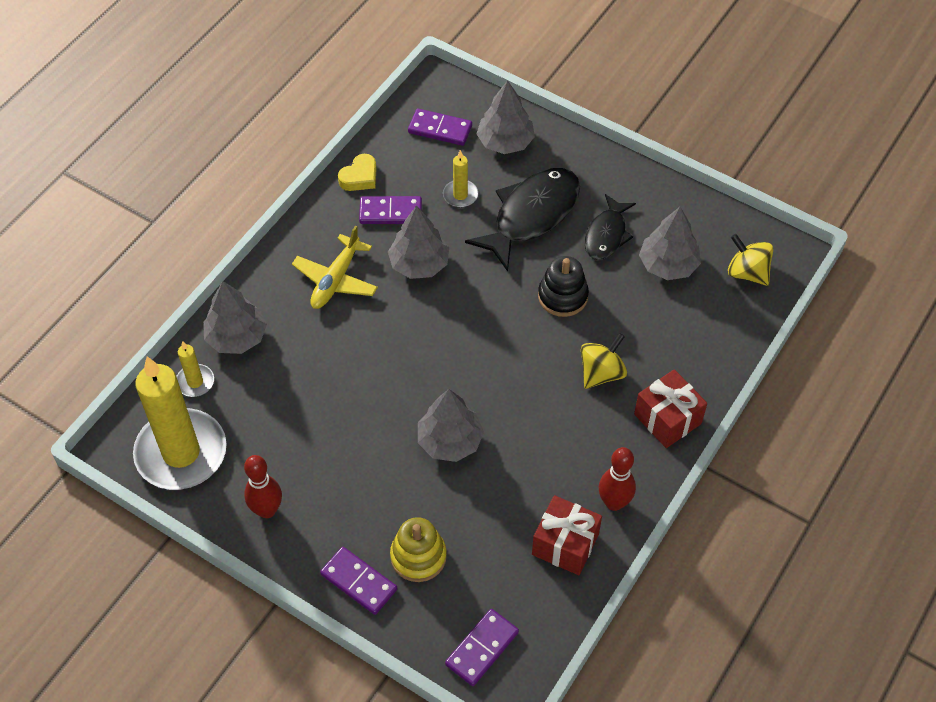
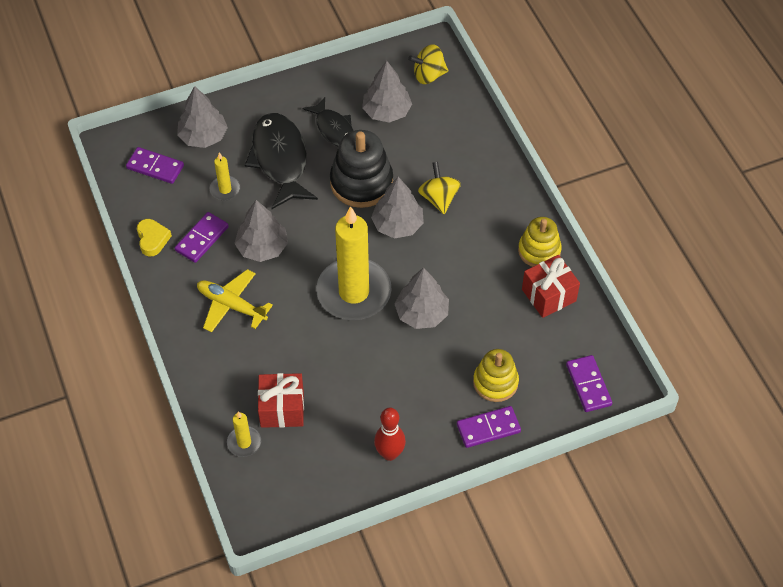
camera: 55 degrees left, 0 degrees up
(181, 453) = (298, 483): yellow candle -> yellow candle (354, 292)
(236, 337) = (227, 395): grey tree -> grey tree (397, 225)
(336, 280) = (231, 305): yellow plane -> yellow plane turned 150 degrees clockwise
(440, 129) = (155, 167): purple domino -> purple domino turned 60 degrees clockwise
(562, 296) = (361, 182): black stacking toy -> black stacking toy, size x1.53
(614, 502) = (539, 251): red bowling pin -> yellow stacking toy
(667, 419) = (501, 185): red gift -> red gift (282, 408)

